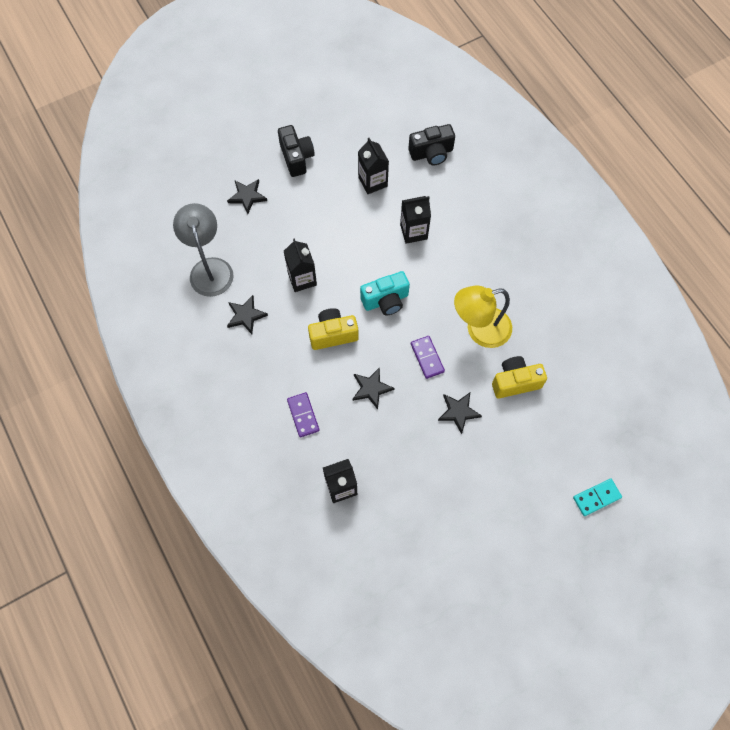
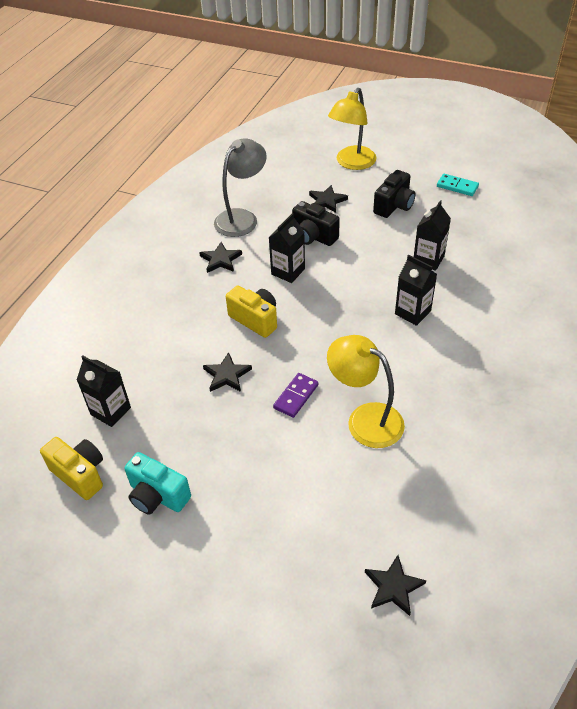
camera: 55 degrees right, 20 degrees down
(218, 146) = (352, 163): none -> yellow lamp
(303, 415) = (160, 345): purple domino -> none
(385, 300) = (324, 334): turquoise camera -> turquoise camera (157, 496)
(431, 153) = (504, 278): black camera -> black camera (313, 236)
(458, 412) = (261, 454): black star -> black star (393, 587)
(515, 382) = (337, 483): yellow camera -> yellow camera (80, 474)
(596, 498) = (269, 647): turquoise domino -> turquoise domino (457, 186)

